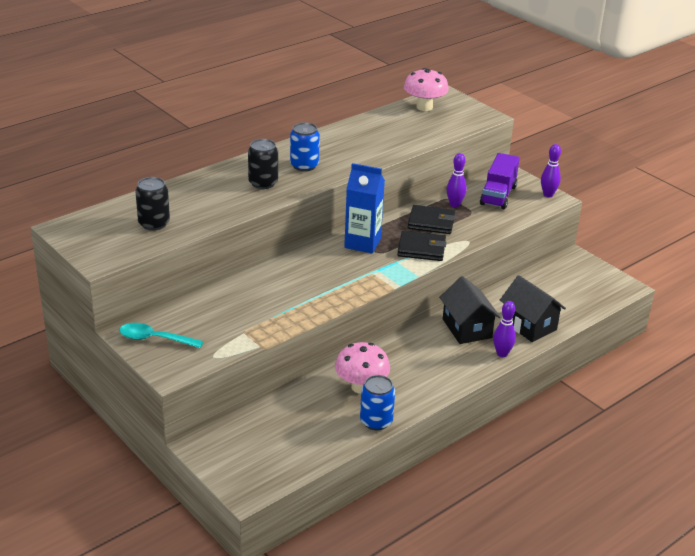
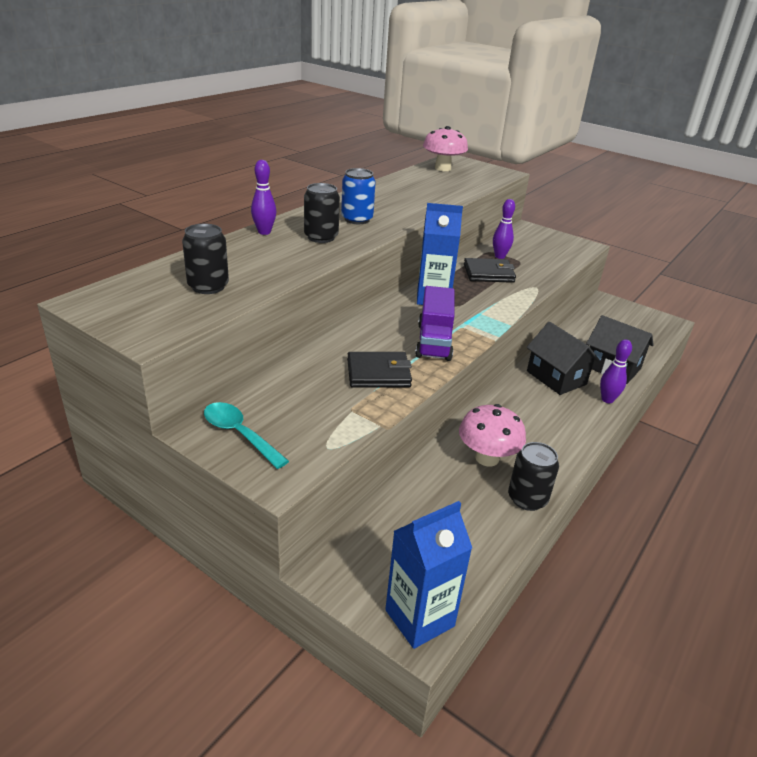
camera: 15 degrees left, 0 degrees up
(154, 339) = (239, 434): turquoise spoon -> turquoise spoon turned 45 degrees clockwise
(250, 483) = (419, 618): none -> blue carton
(376, 421) = (527, 499): blue can -> black can
(421, 249) = (496, 298): black wallet -> black wallet (378, 373)
(498, 195) = (533, 246): purple truck -> purple truck (434, 342)
(548, 195) = (577, 242): purple bowling pin -> purple bowling pin (264, 232)

